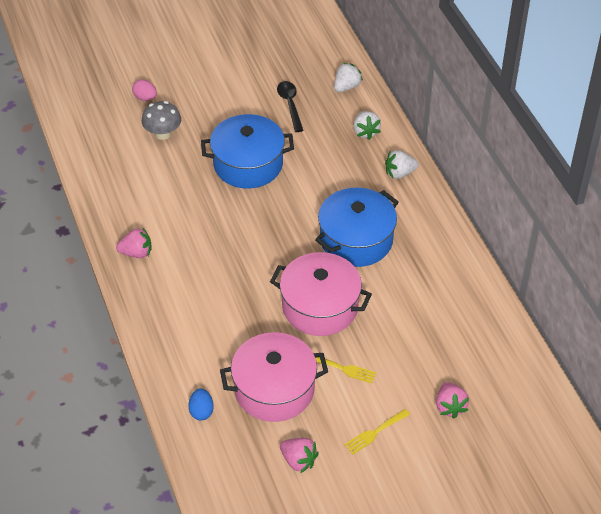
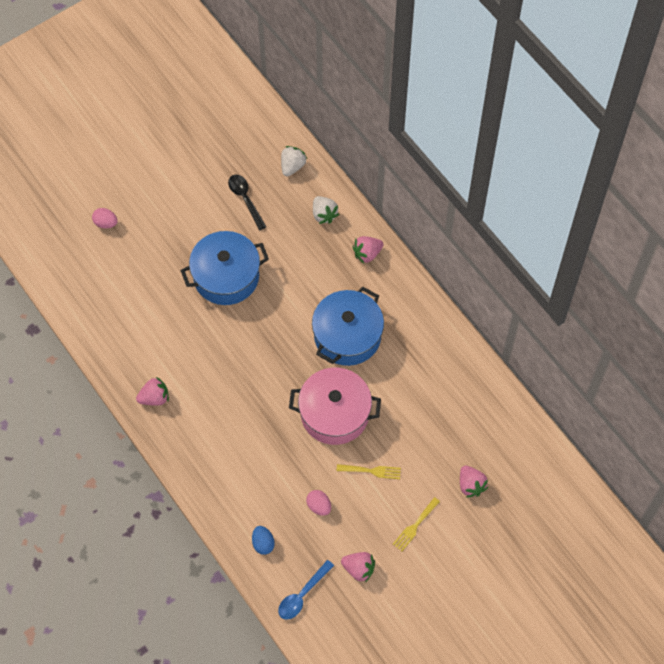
camera: 15 degrees left, 15 degrees up
(163, 134) = (136, 261): grey mushroom -> none
(227, 472) = (302, 595): none -> blue spoon
(274, 389) = (319, 506): pink pot -> pink egg
(399, 173) = (367, 254): white strawberry -> pink strawberry

